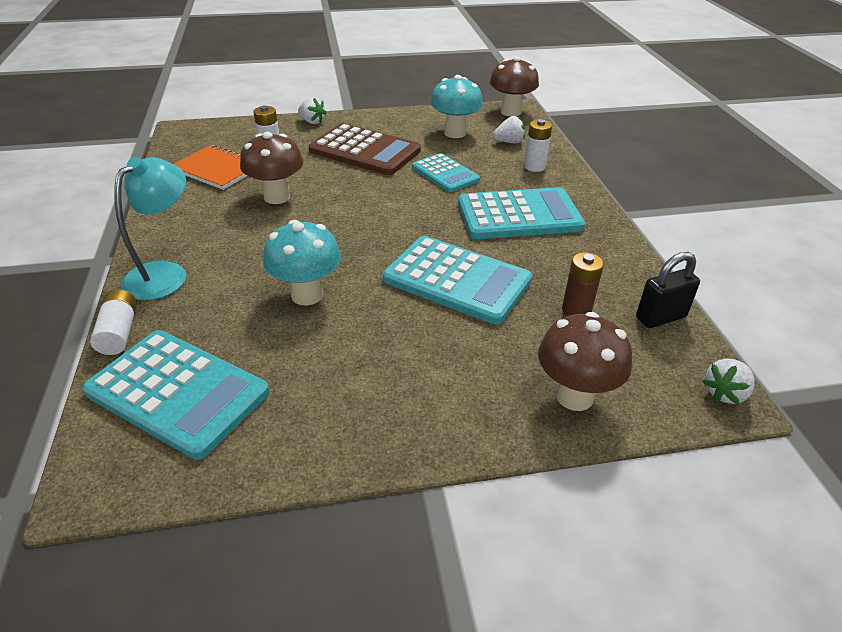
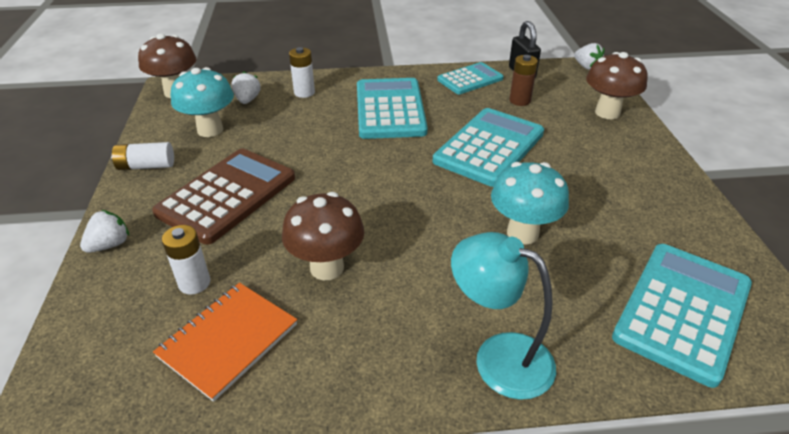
camera: 85 degrees left, 0 degrees up
(119, 332) = (615, 380): white battery -> white battery (146, 166)
(445, 174) = (303, 142): turquoise calculator -> turquoise calculator (470, 79)

